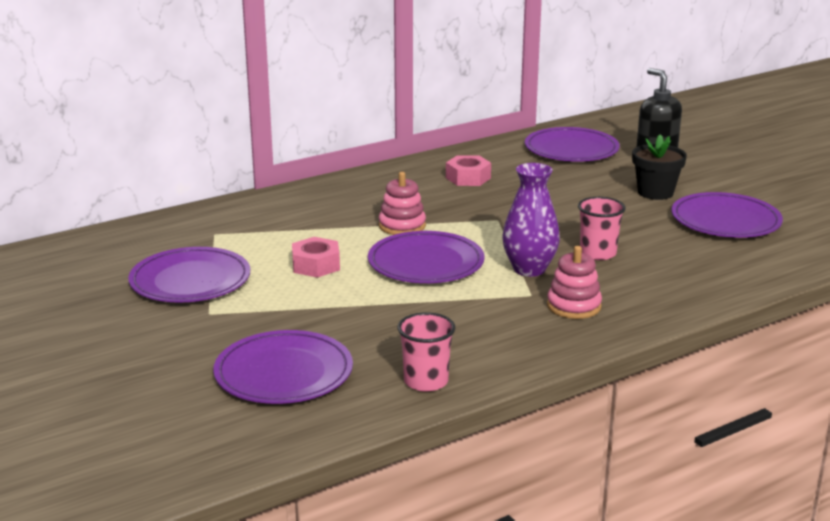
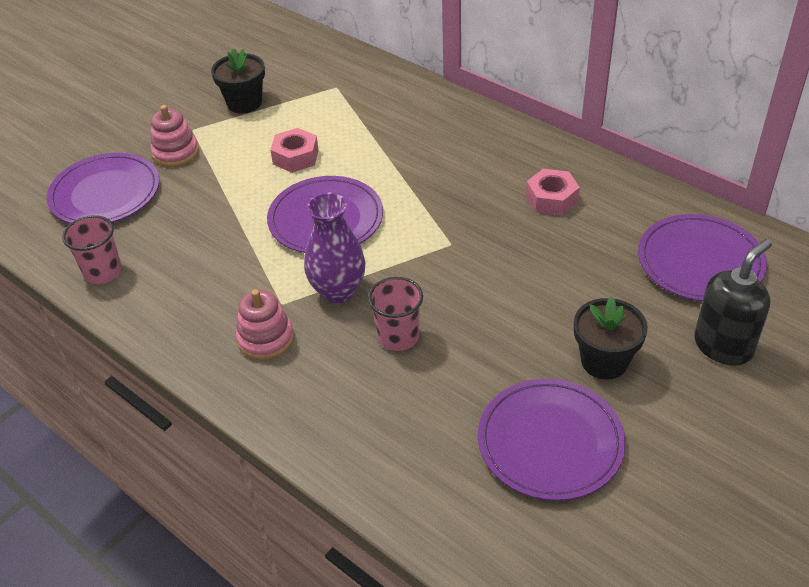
camera: 75 degrees right, 20 degrees up
(190, 280) = (244, 103): purple plate -> black flower pot
(402, 226) = (402, 184): pink stacking toy -> pink stacking toy (175, 153)

